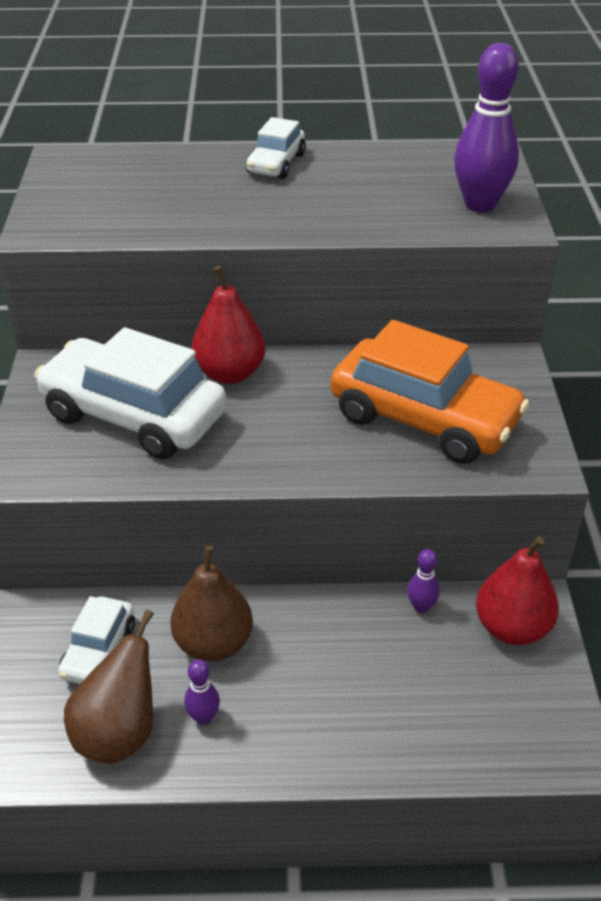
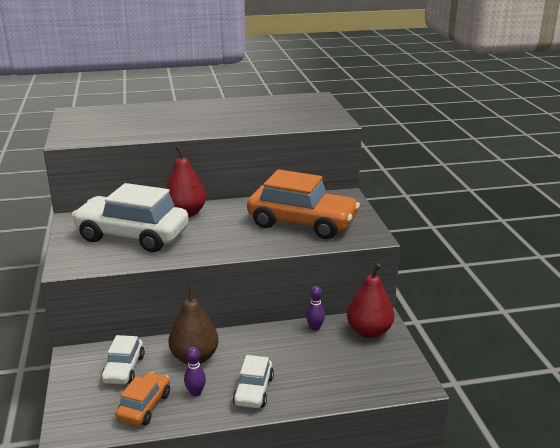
camera: 10 degrees left, 15 degrees down
(119, 733) = (144, 406): brown pear -> orange car
(276, 164) = (199, 107): white car -> white car (253, 391)
(480, 205) = (316, 115): purple bowling pin -> none

